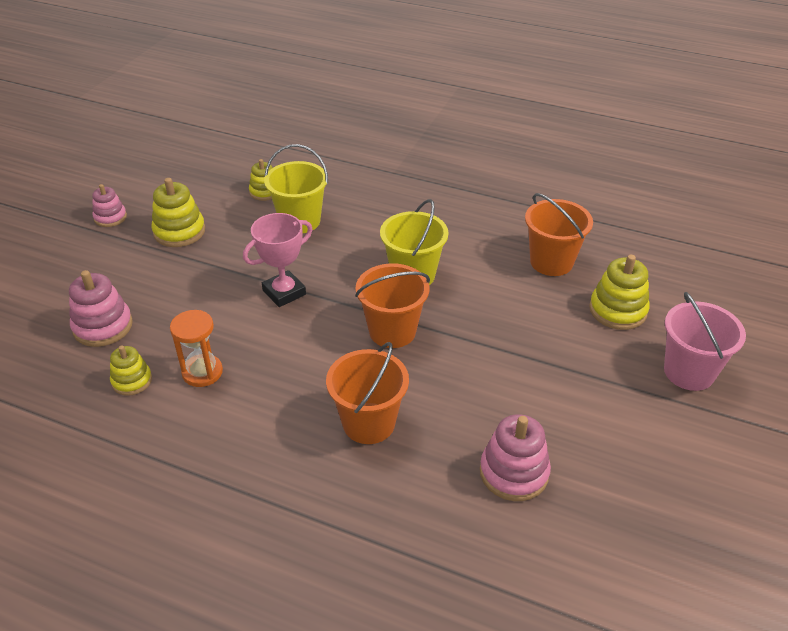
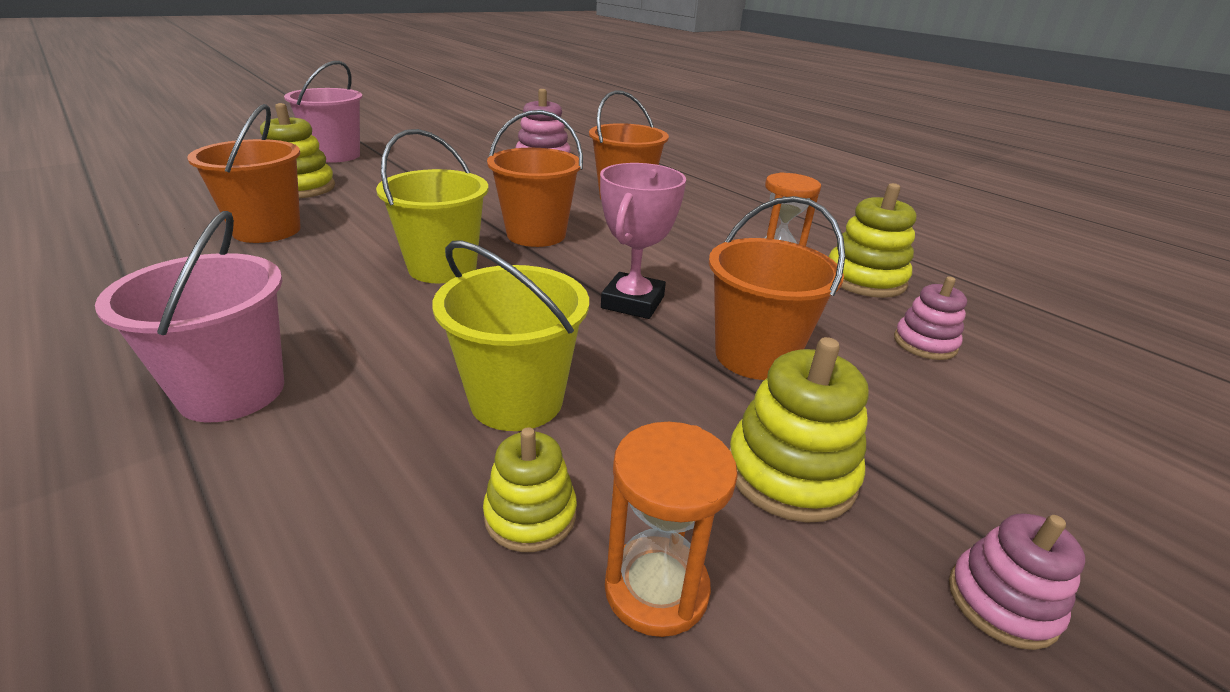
camera: 155 degrees left, 10 degrees down
(103, 326) = (924, 343): pink stacking toy -> pink stacking toy, size x0.64
(132, 381) = (864, 279): yellow stacking toy -> yellow stacking toy, size x1.57
(202, 280) = (755, 356): none -> orange bucket
(217, 189) = (656, 588): none -> orange hourglass
(284, 292) = (633, 302): pink trophy -> pink trophy turned 60 degrees counterclockwise
(407, 188) = (232, 391): none -> pink bucket

